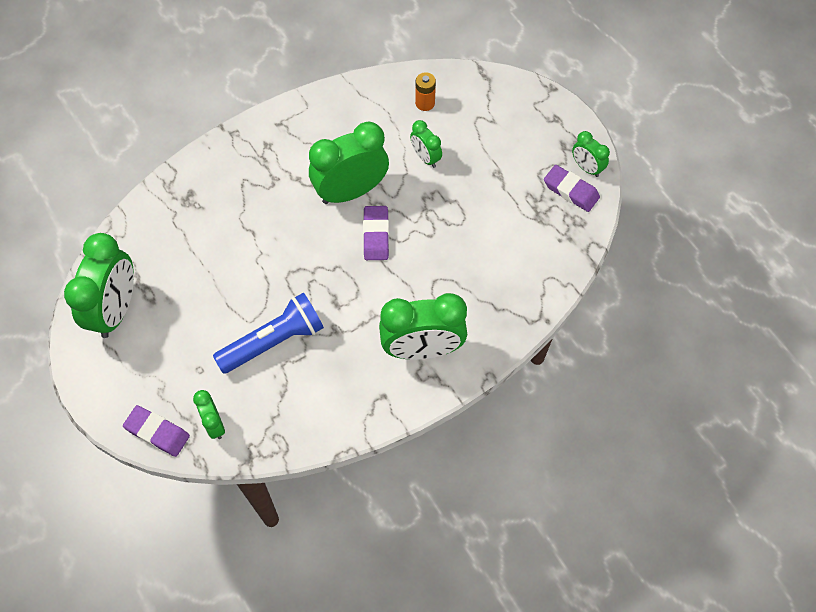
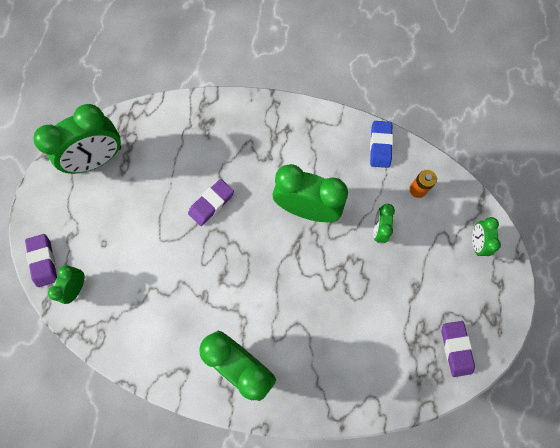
camera: 45 degrees right, 10 degrees up
(274, 341) = (161, 267): blue flashlight -> none
(360, 95) = (380, 146): none -> blue eraser
(376, 235) = (292, 255): purple eraser -> purple eraser (211, 204)
(586, 168) = (485, 342): green clock -> green clock (476, 242)

